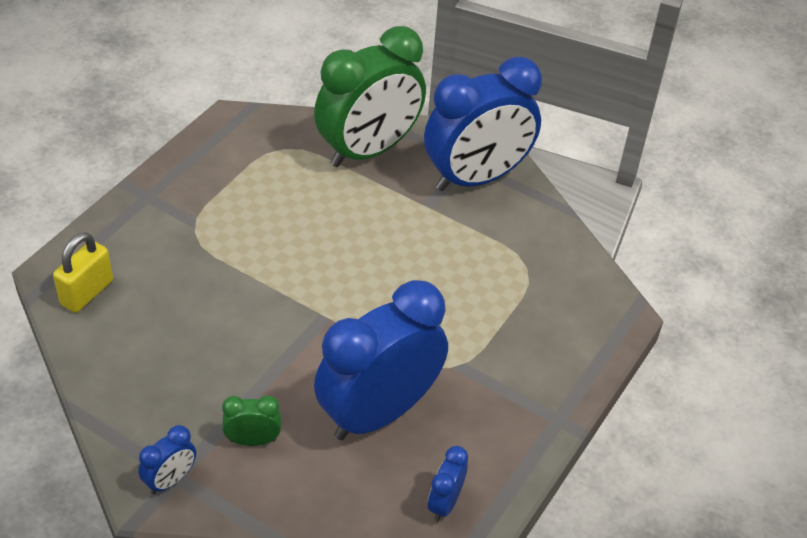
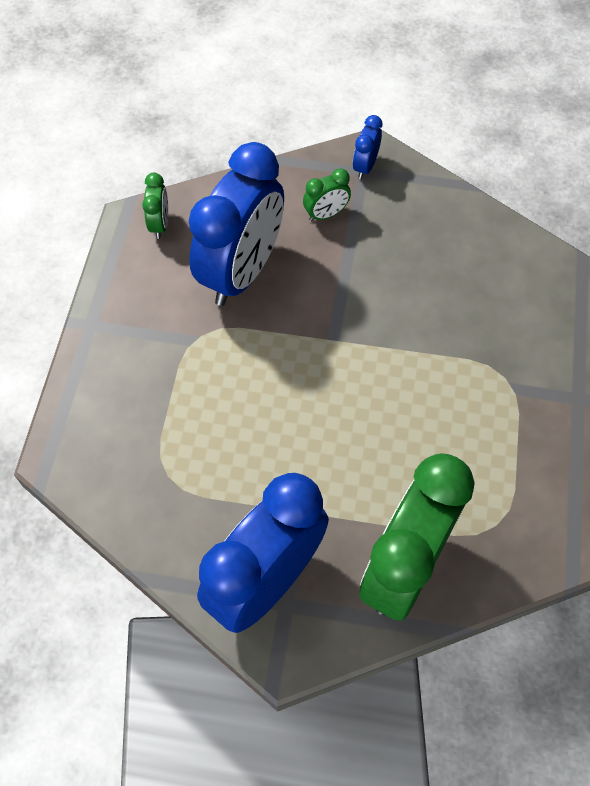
camera: 160 degrees right, 15 degrees up
(87, 293) = (543, 278): yellow padlock -> none
(445, 503) = (160, 224): blue clock -> green clock

